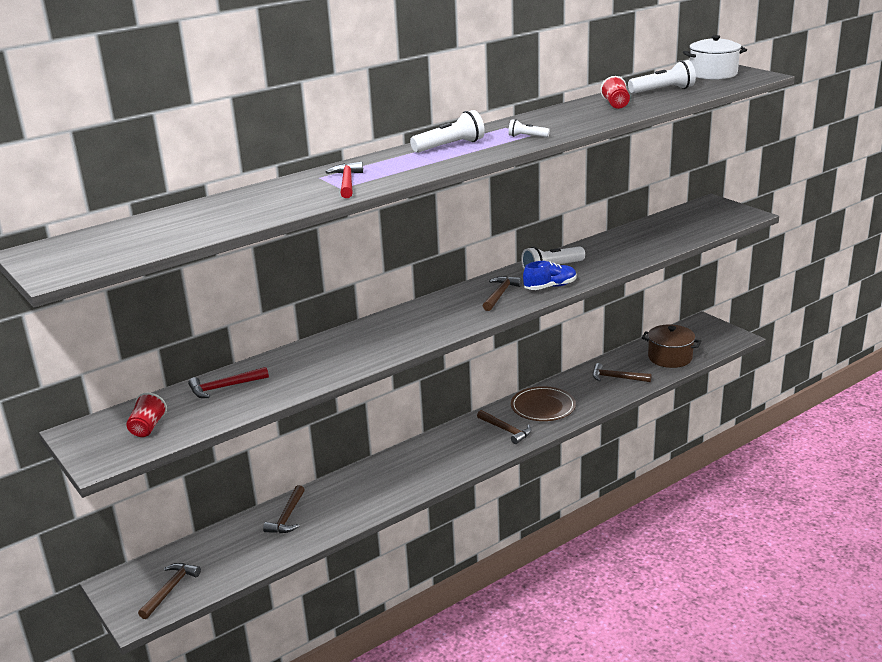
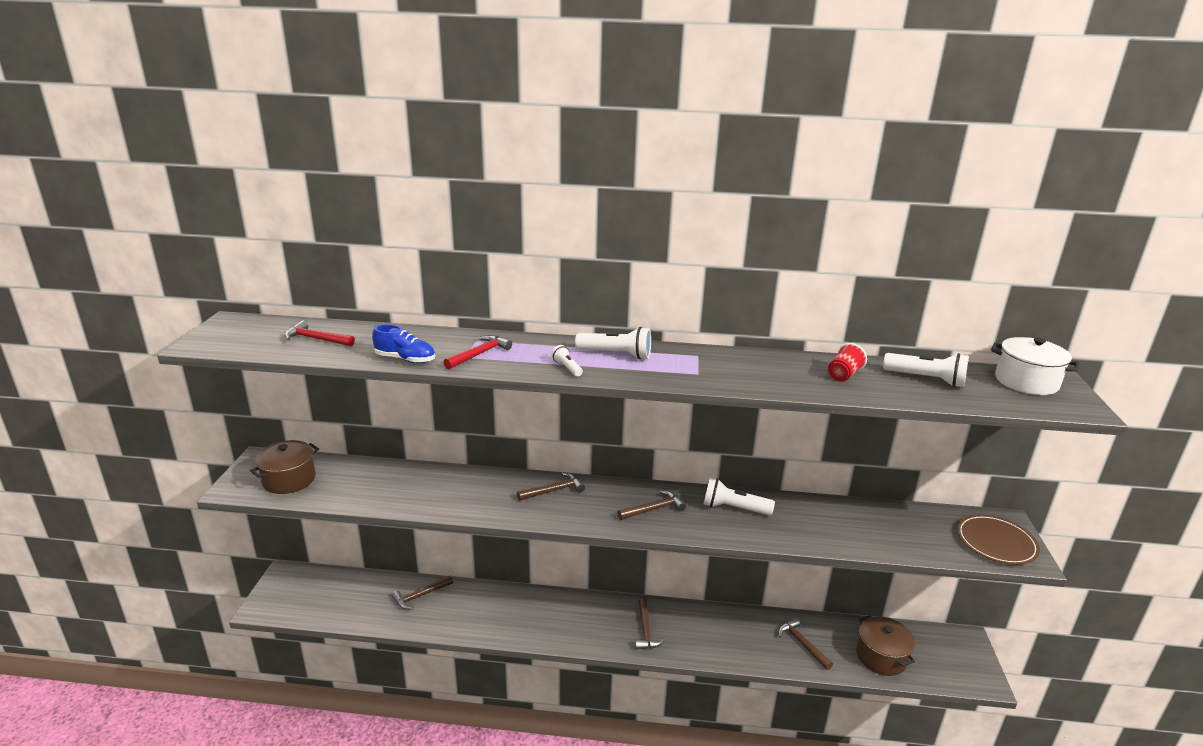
camera: 40 degrees right, 0 degrees up
(147, 428) = (289, 480): red cup -> brown pot
(170, 589) = (299, 601): brown hammer -> brown hammer (554, 490)
(224, 387) = (369, 476): red hammer -> red hammer (316, 339)
(527, 137) = (691, 374): white flashlight -> white flashlight (567, 367)
(543, 407) = (702, 629): brown plate -> brown plate (996, 542)
(550, 287) = (703, 526): blue shoe -> blue shoe (405, 359)

